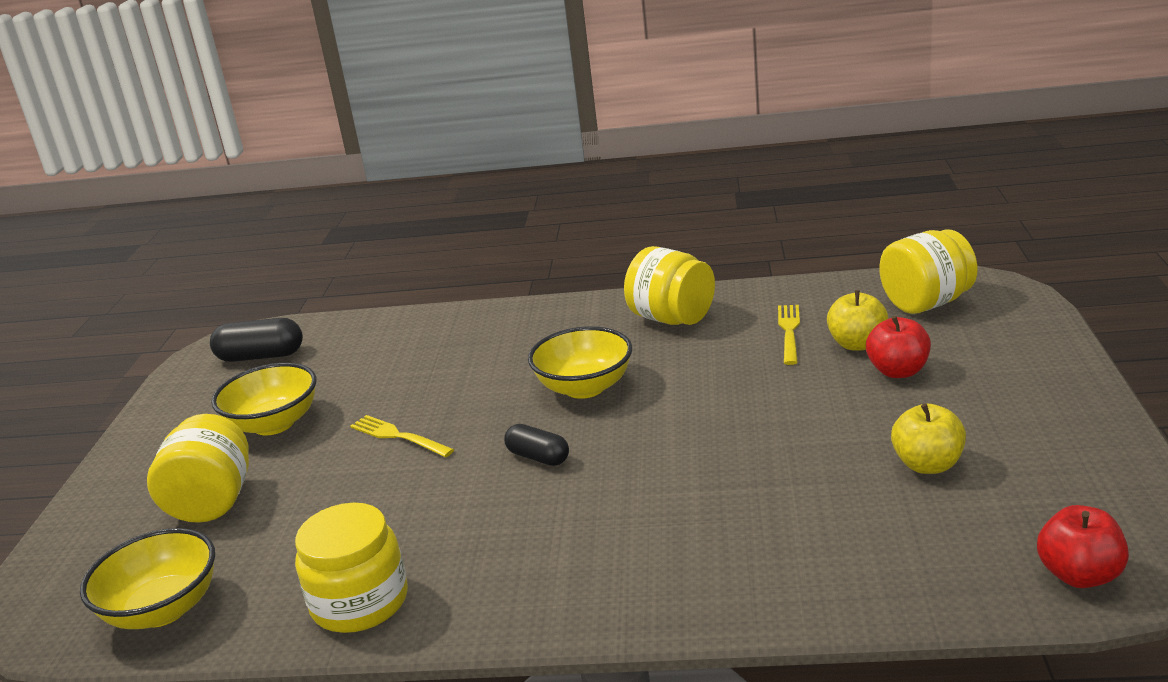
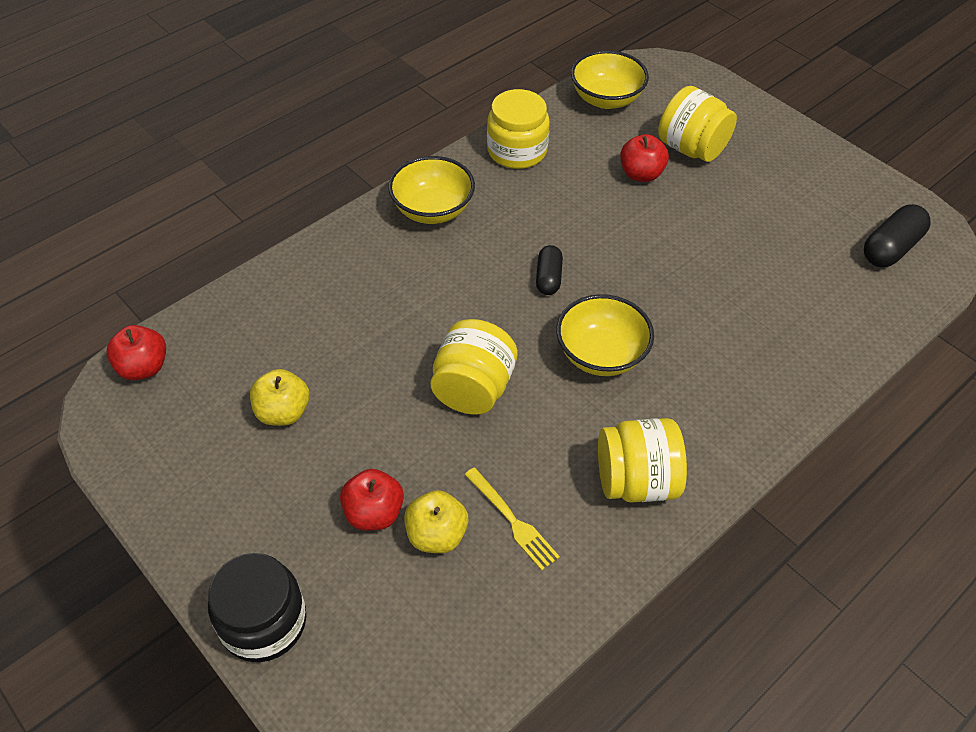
camera: 130 degrees right, 25 degrees up
(274, 424) = (761, 207): yellow bowl -> yellow bowl (432, 210)
(300, 503) = (641, 174): none -> red apple
(398, 436) = (663, 243): yellow fork -> none
(538, 457) = (548, 278): black capsule -> black capsule turned 75 degrees counterclockwise
(926, 303) = (421, 650): yellow jar -> yellow jar (473, 388)
(1045, 350) = (263, 622): none -> black jar

